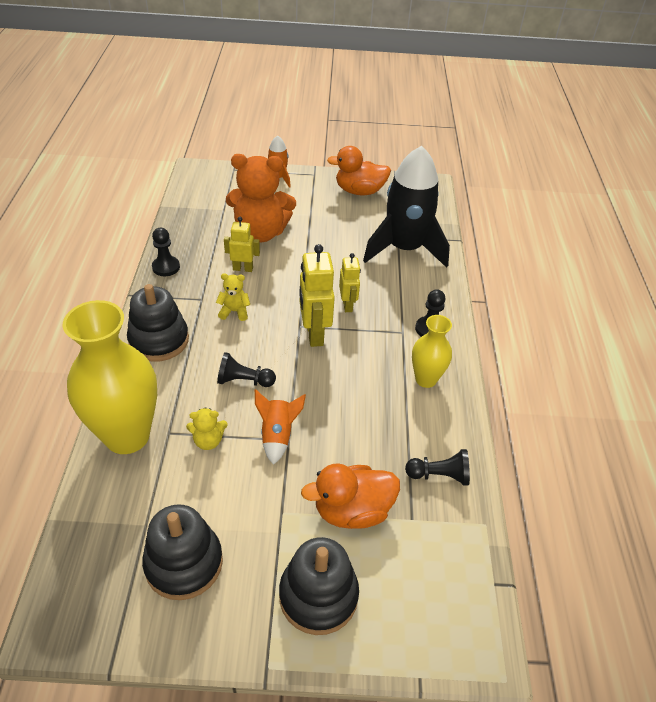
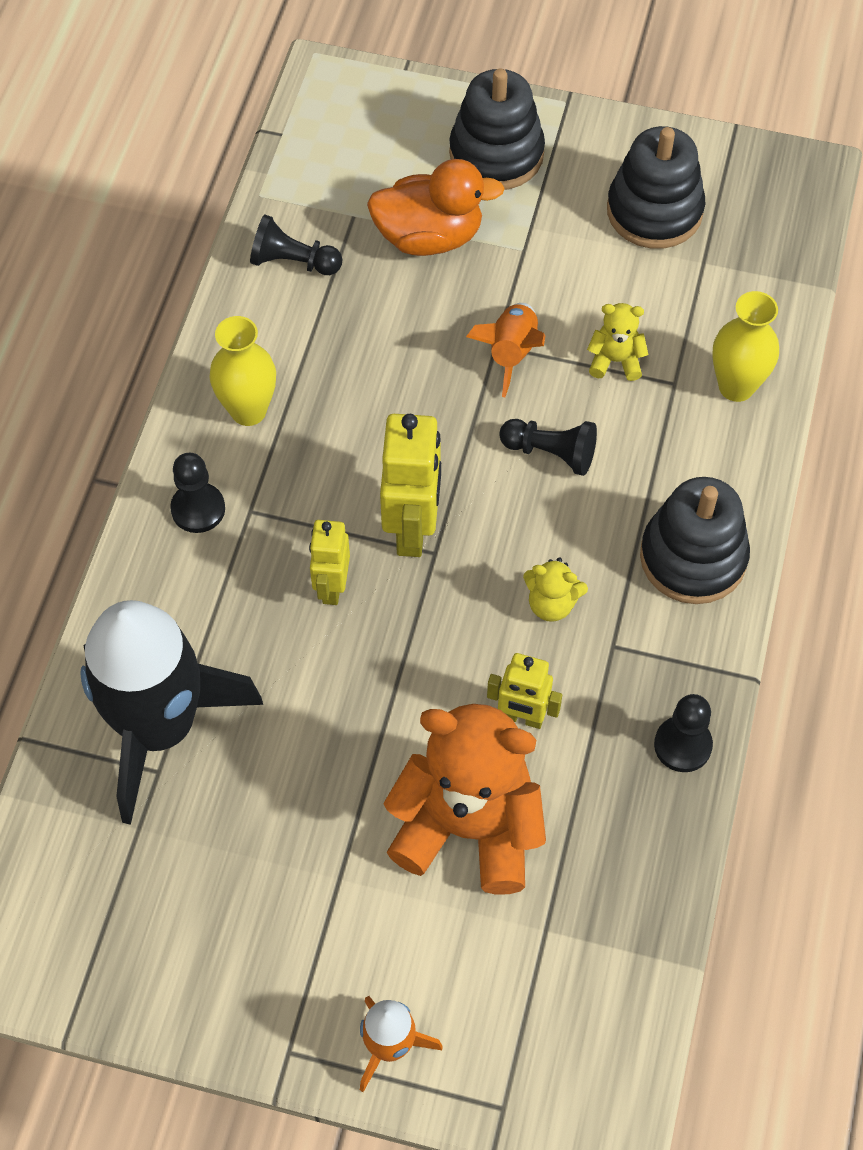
camera: 165 degrees left, 15 degrees up
(127, 436) = (736, 386): yellow vase -> yellow vase, size x0.54
(359, 191) = (191, 955): orange duck -> none

